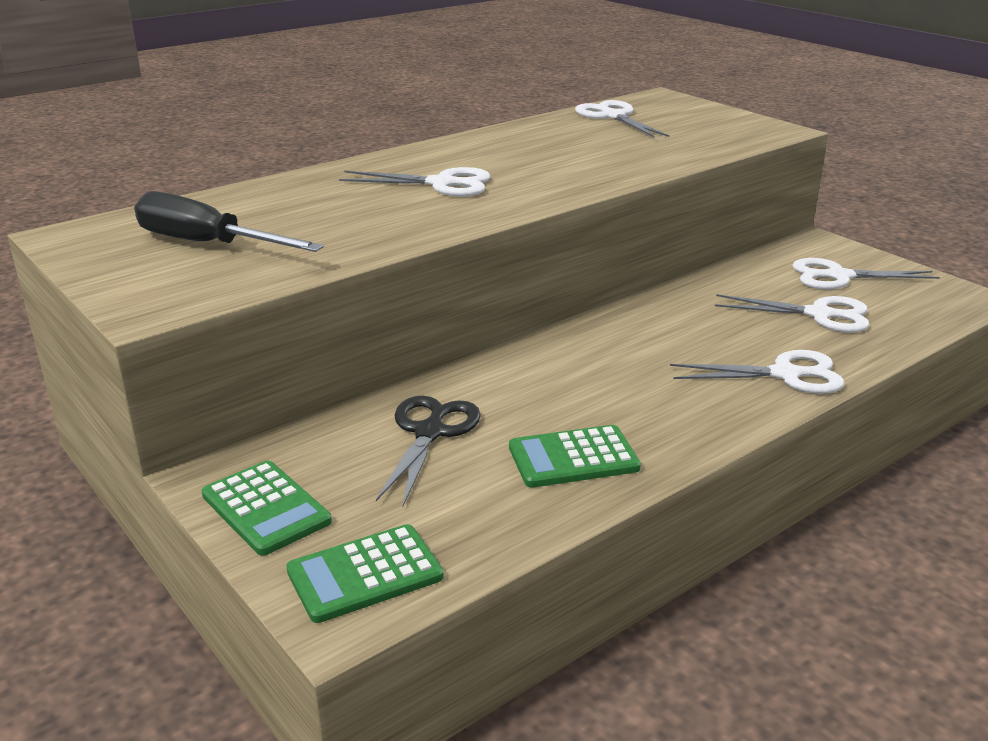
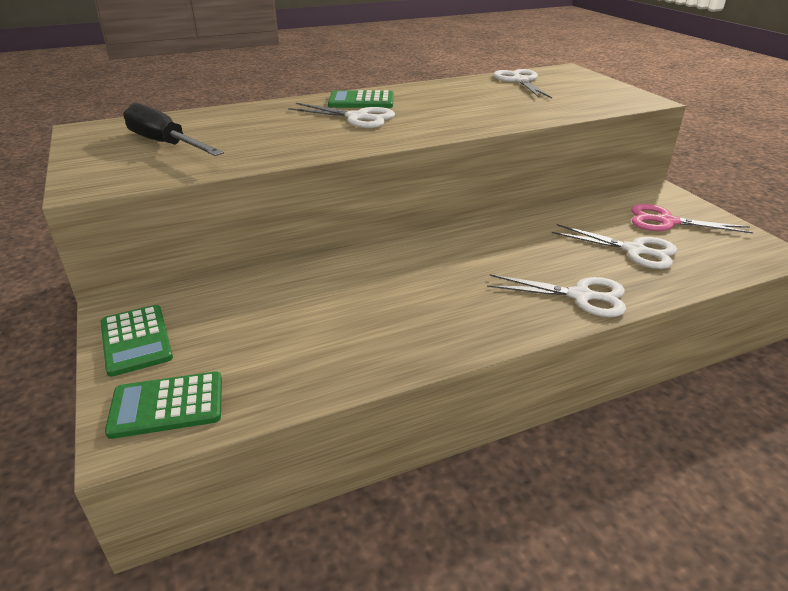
camera: 15 degrees right, 5 degrees up
(429, 433) = (283, 301): black scissors -> none
(573, 458) = (374, 338): green calculator -> green calculator (361, 101)
(839, 276) = (667, 222): white scissors -> pink scissors

